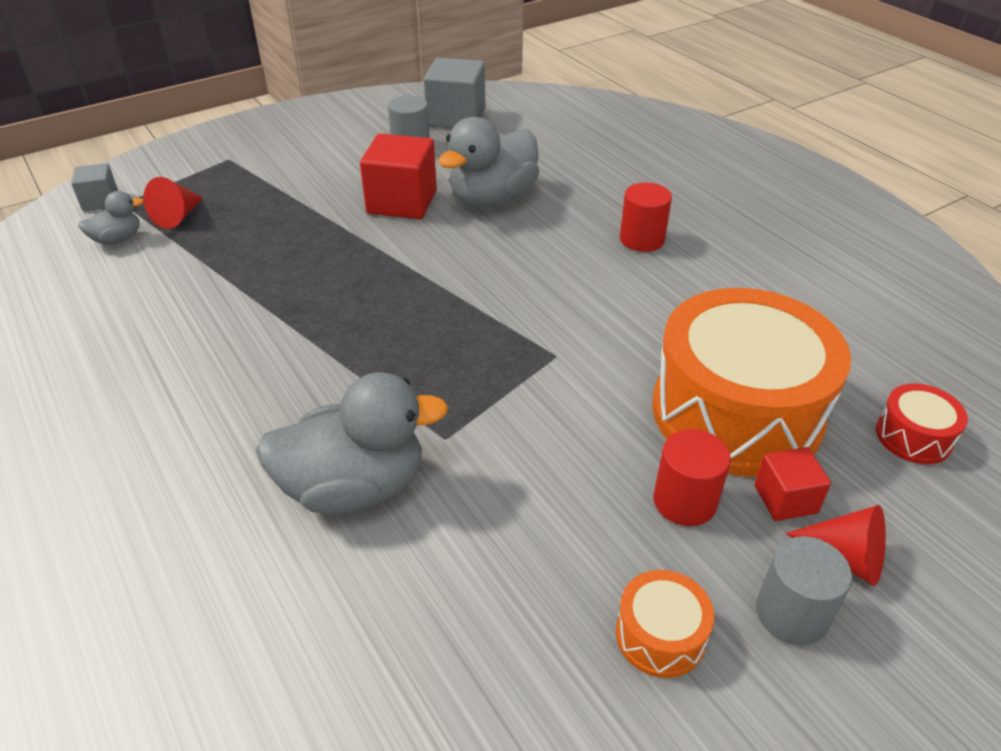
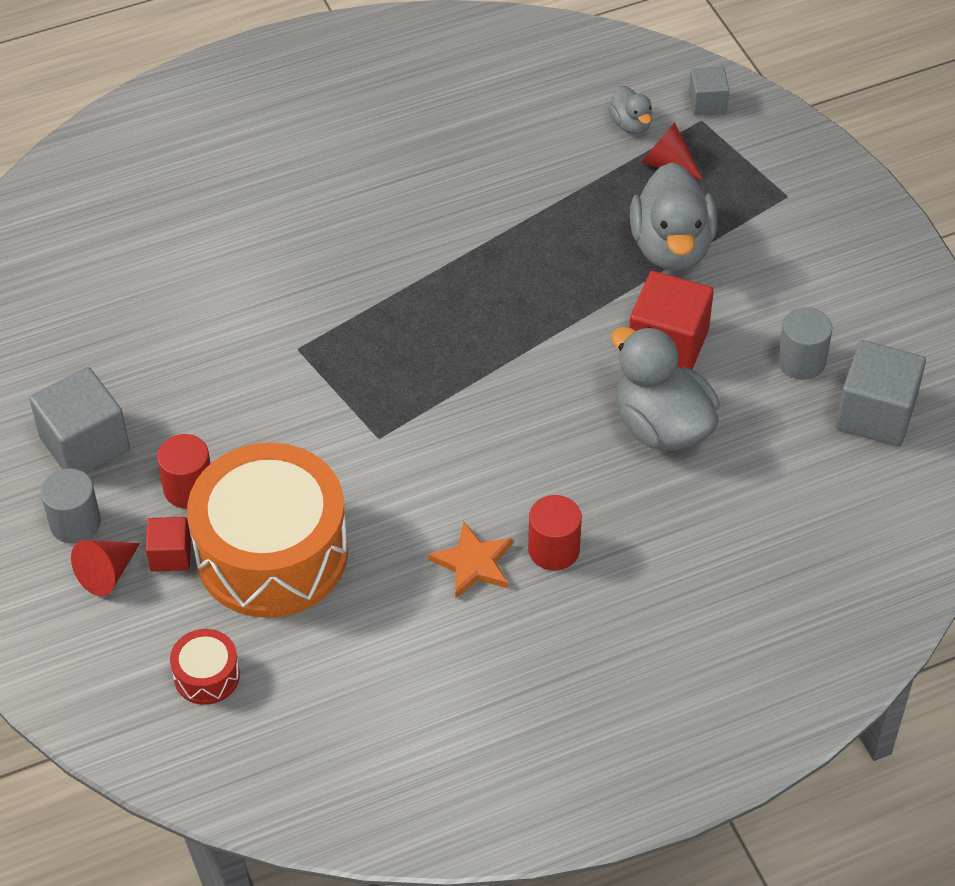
camera: 100 degrees right, 10 degrees up
(354, 487) = (263, 291): grey duck -> grey duck (671, 247)
(660, 635) = (85, 444): orange drum -> grey cube
(678, 279) = (473, 563): none -> orange star

